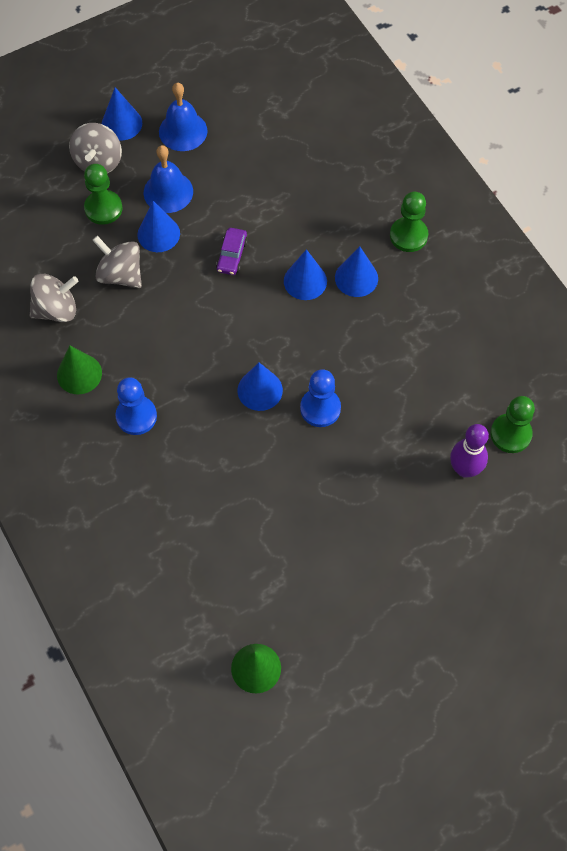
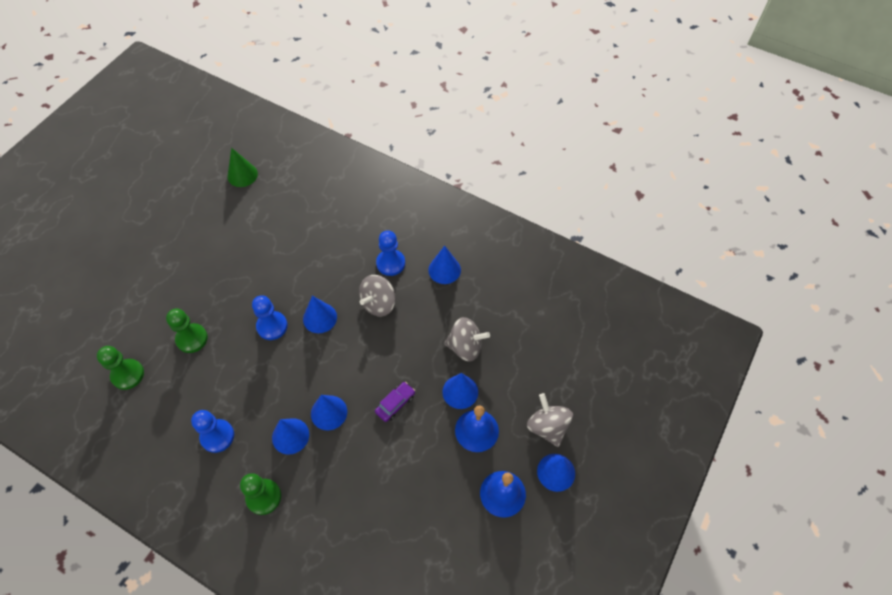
camera: 150 degrees right, 5 degrees down
(56, 309) = (490, 301): grey spinning top -> grey spinning top (378, 303)
(79, 374) = (444, 270): green cone -> blue cone
(103, 208) = (514, 390): green pawn -> green pawn (192, 339)
(232, 255) = (395, 404): purple car -> purple car turned 60 degrees clockwise
(432, 315) = (217, 436): none -> blue pawn
(464, 469) = (154, 335): purple bowling pin -> none

